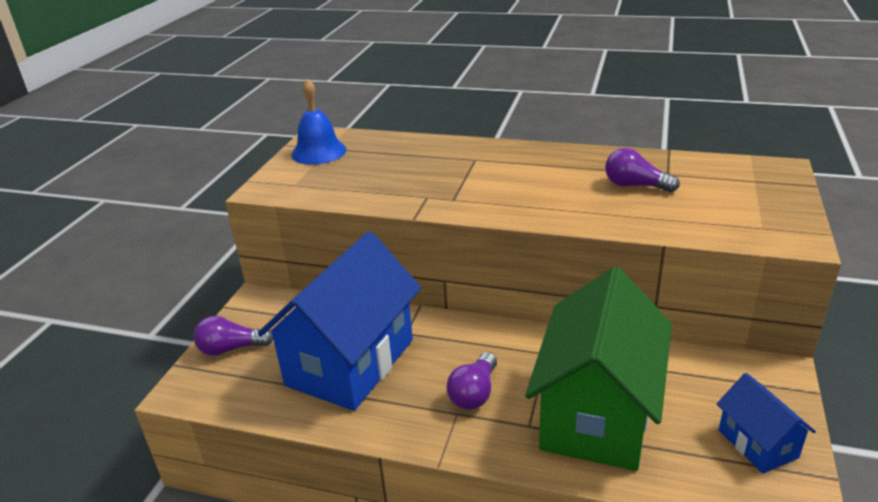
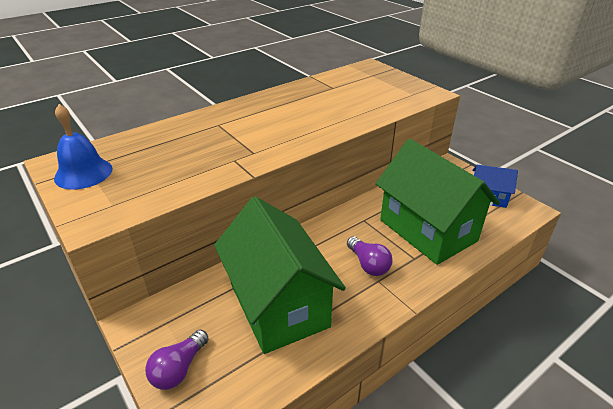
camera: 55 degrees left, 5 degrees up
(350, 362) = (278, 305): blue house -> green house
(635, 186) = (331, 100): purple light bulb -> none

